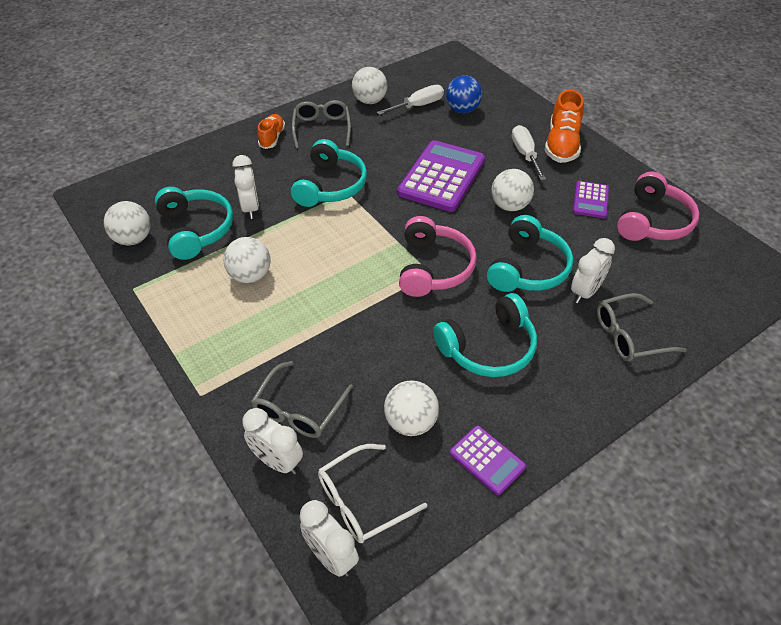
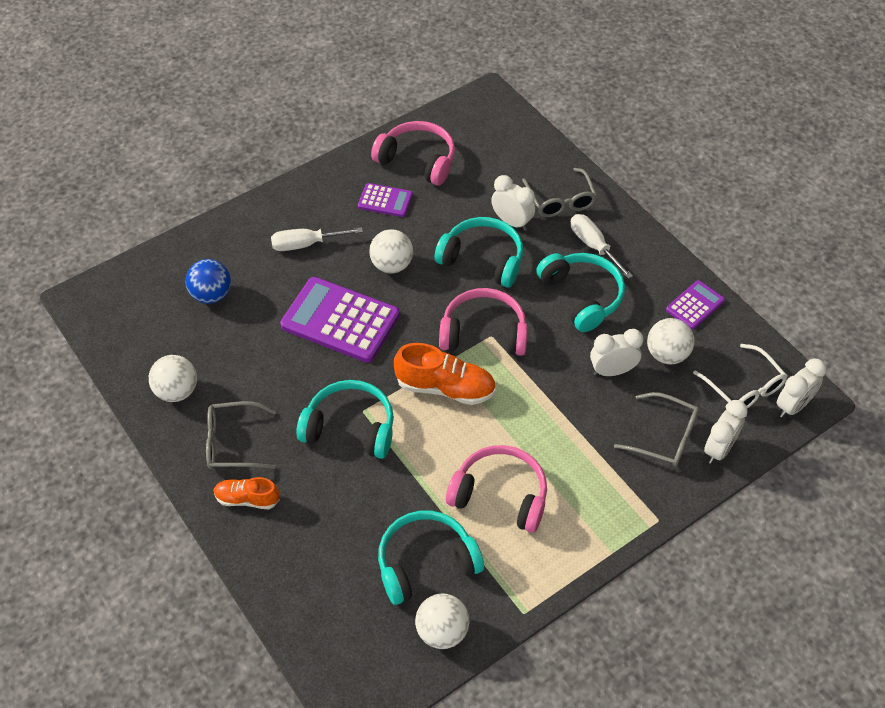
camera: 90 degrees left, 5 degrees up
(250, 208) = (388, 508): white clock -> white clock (612, 371)
(250, 276) = (500, 495): white ball -> pink headphones
(418, 106) = (196, 339): white screwdriver -> white screwdriver (593, 246)
(562, 144) = (291, 211): orange shoe -> orange shoe (445, 387)

